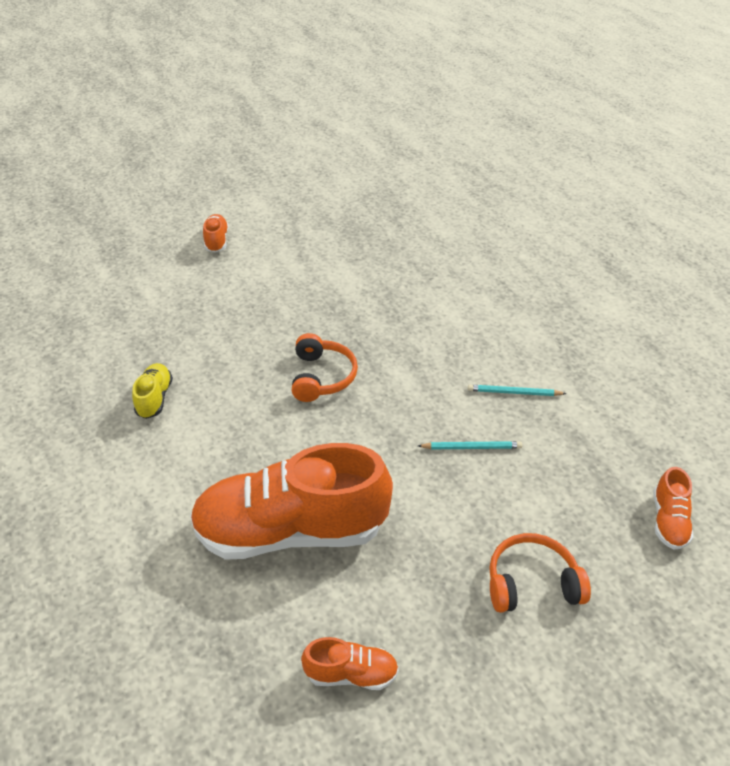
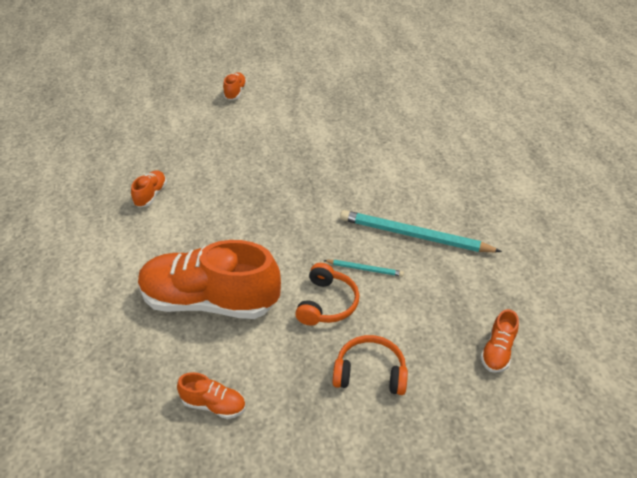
camera: 15 degrees right, 0 degrees up
(154, 398) = (151, 195): yellow shoe -> orange shoe
(321, 377) = (273, 200): orange headphones -> orange headphones (327, 303)
(514, 393) = (414, 236): turquoise pencil -> turquoise pencil, size x2.10

